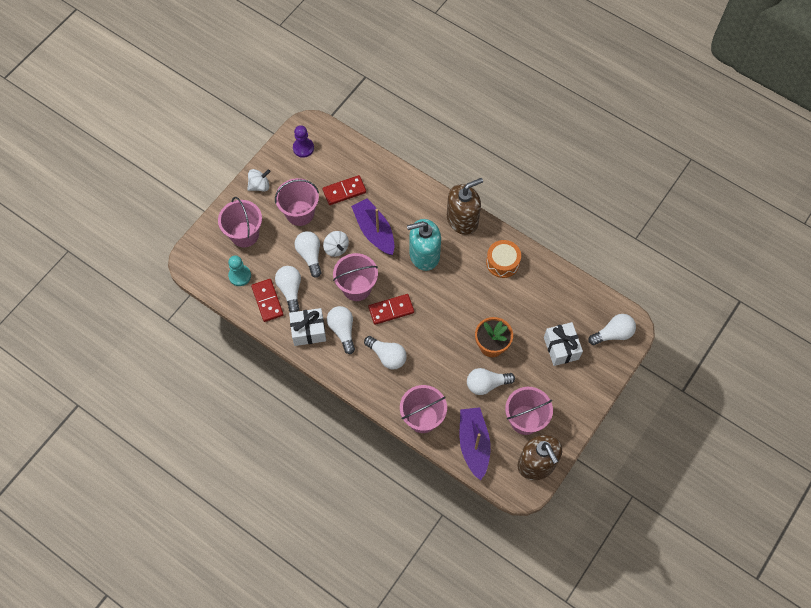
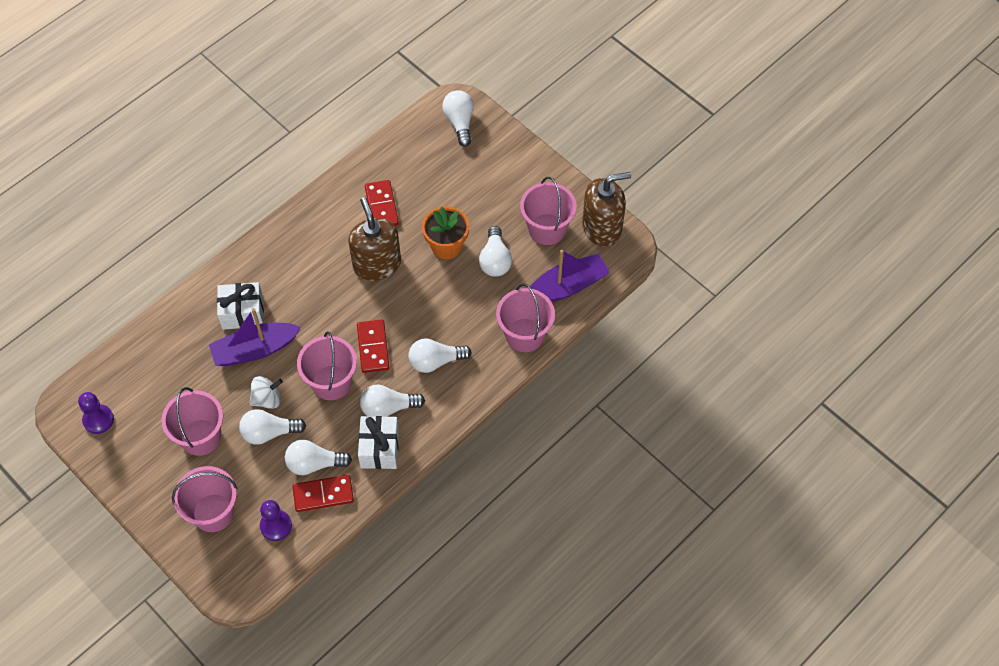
camera: 80 degrees left, 5 degrees down
(240, 276) = (276, 526): turquoise pawn -> purple pawn
(259, 185) = (141, 484): white spinning top -> none
(344, 191) = (183, 377): red domino -> red domino (381, 206)
(387, 356) = (435, 361): white light bulb -> white light bulb turned 150 degrees counterclockwise
(424, 255) = (305, 298): turquoise soap dispenser -> none
(462, 220) = (267, 247): brown soap dispenser -> brown soap dispenser (377, 264)
(473, 444) = (567, 286): purple boat -> purple boat turned 150 degrees clockwise
(502, 262) = (339, 214): orange drum -> none
(561, 348) = (466, 176): white gift -> white gift (242, 313)

